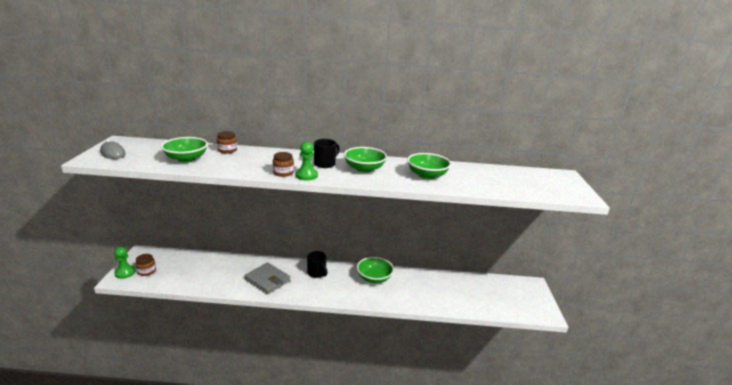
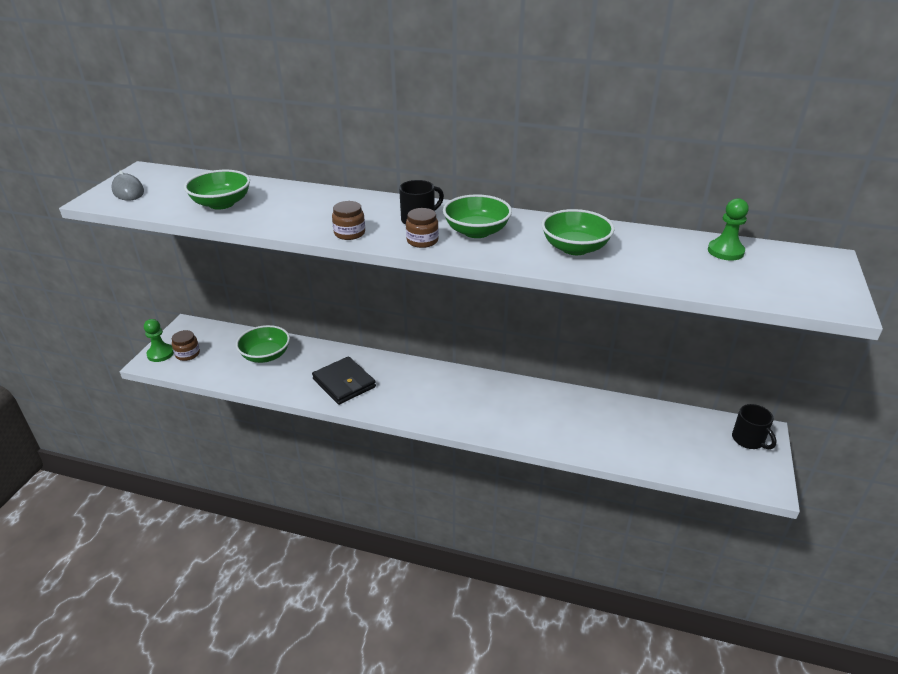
camera: 15 degrees right, 10 degrees up
(227, 150) = (283, 191): brown jar -> brown jar (422, 241)
(267, 280) = (344, 383): grey wallet -> black wallet
(306, 175) = (382, 239): green pawn -> green pawn (725, 251)
(317, 273) = (417, 379): black mug -> black mug (749, 440)
(374, 278) = (501, 395): green bowl -> green bowl (265, 355)

